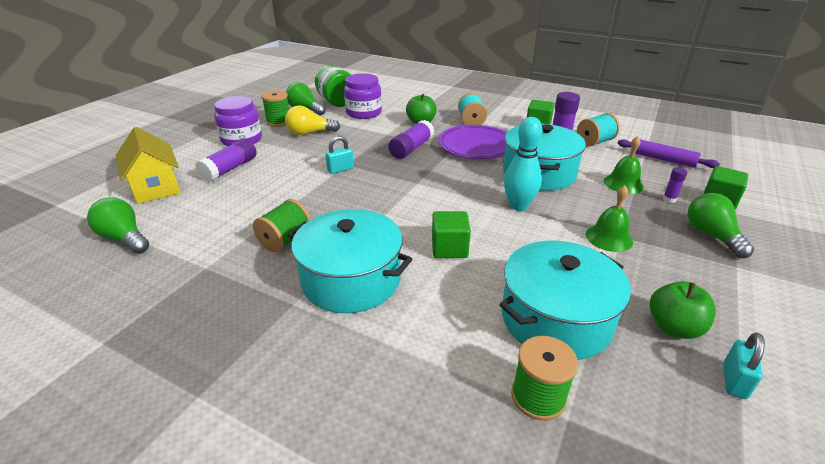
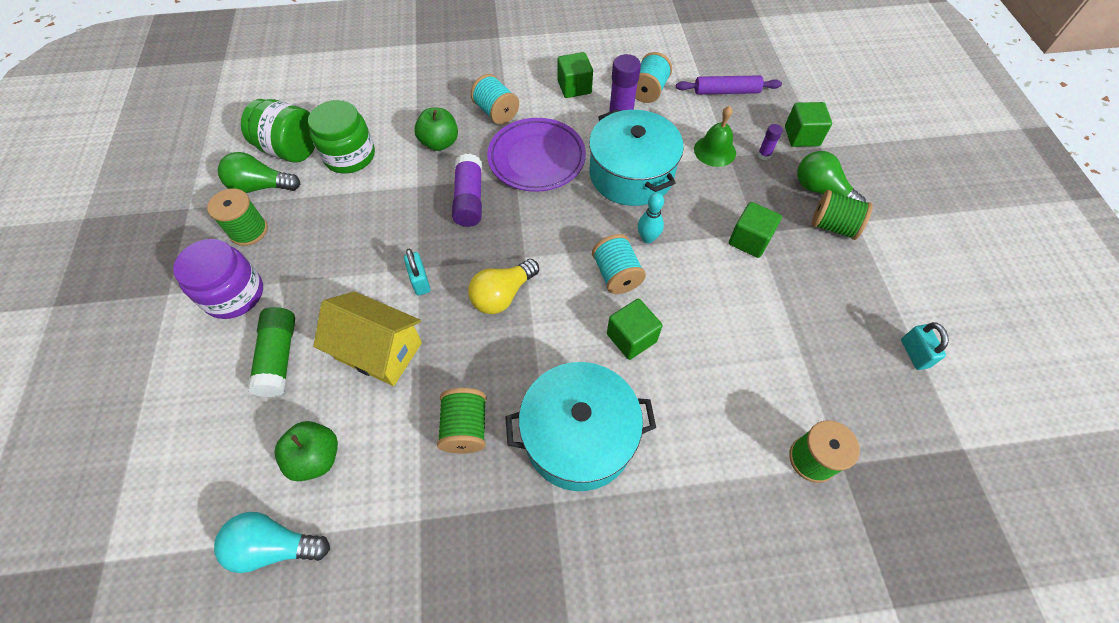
camera: 35 degrees left, 25 degrees up
(124, 238) = (275, 546): green light bulb -> turquoise light bulb
(156, 187) = (213, 445): yellow house -> yellow house (379, 351)
(230, 169) = (279, 357): purple glue stick -> green glue stick
(309, 133) = (316, 233): yellow light bulb -> yellow light bulb (502, 295)
(340, 169) = (420, 281): turquoise padlock -> turquoise padlock turned 45 degrees counterclockwise
(364, 113) = (349, 156): purple jar -> green jar
(473, 214) = (616, 275): none -> turquoise spool
(518, 206) = (647, 238): turquoise bowling pin -> turquoise bowling pin, size x0.62
(555, 319) = (772, 369): turquoise pot -> none
(609, 237) = (749, 240): green bell -> green cube
(673, 327) = (853, 323): green apple -> green apple (316, 457)
(706, 260) = (833, 226): none -> green spool

